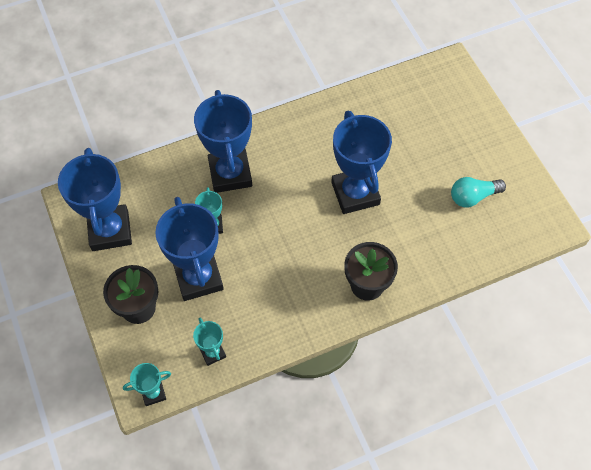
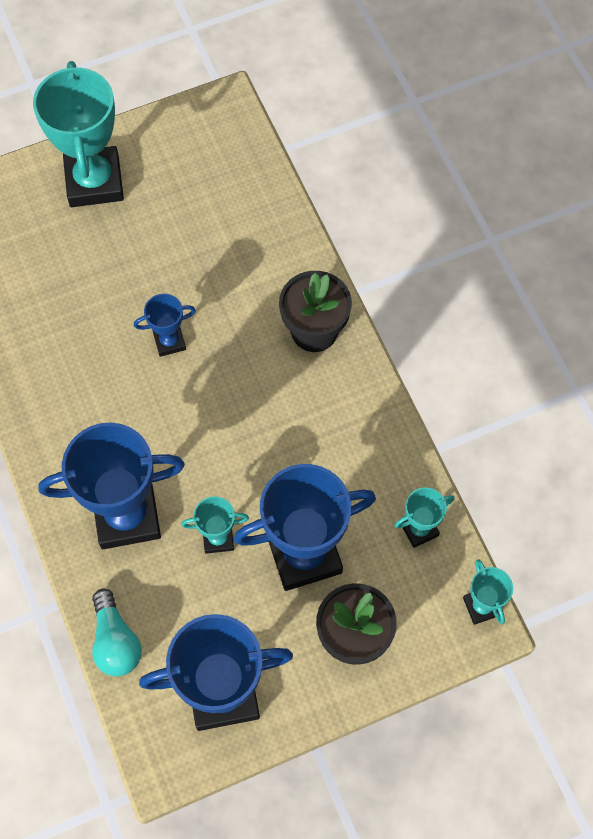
camera: 90 degrees left, 5 degrees up
(355, 193) = (169, 341): blue trophy -> blue trophy, size x0.48
(473, 197) = (181, 195): turquoise light bulb -> turquoise light bulb (115, 641)
(477, 144) = (94, 181): none -> turquoise trophy

